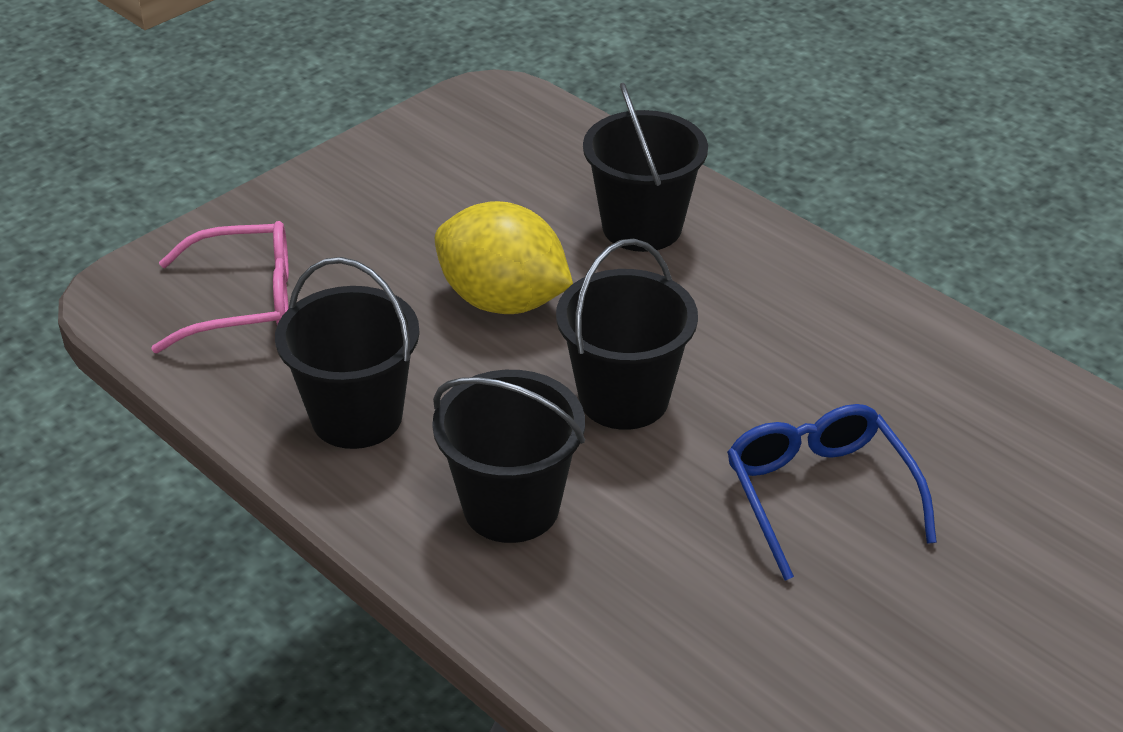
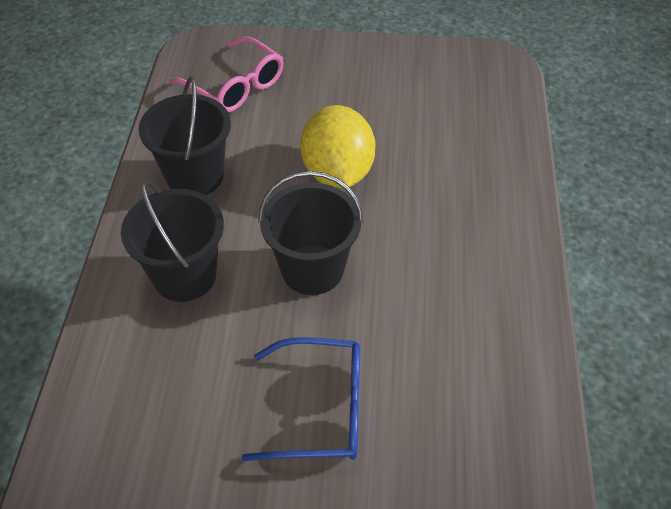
camera: 50 degrees right, 10 degrees up
(642, 227) = (463, 188): black bucket -> none
(819, 494) = (320, 409): blue glasses -> blue glasses turned 60 degrees clockwise

